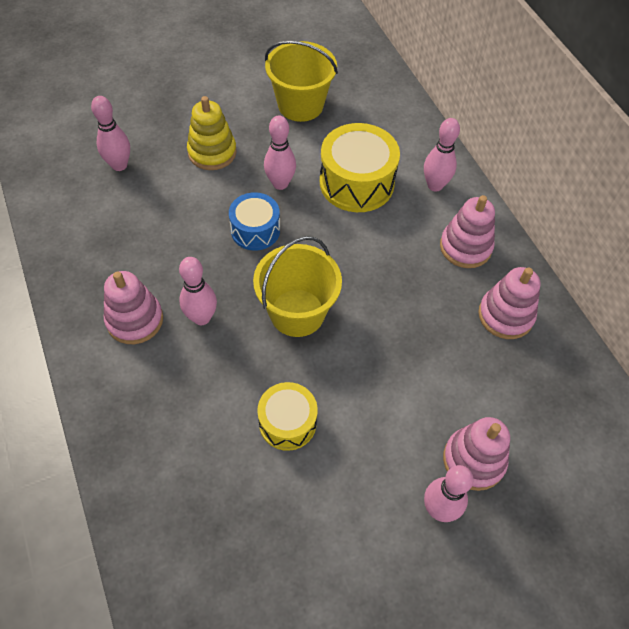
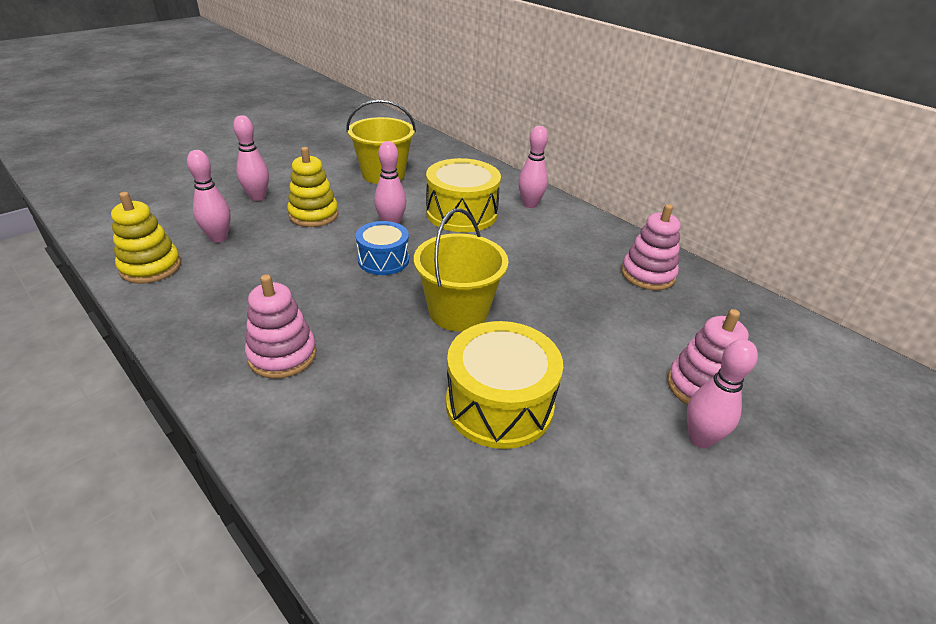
camera: 20 degrees left, 20 degrees down
(56, 190) = (151, 267): none -> yellow stacking toy
(201, 318) = (359, 337): pink bowling pin -> pink bowling pin (257, 197)
(287, 422) = (499, 404): yellow drum -> yellow drum, size x1.60
(465, 247) = (582, 237): pink stacking toy -> none

